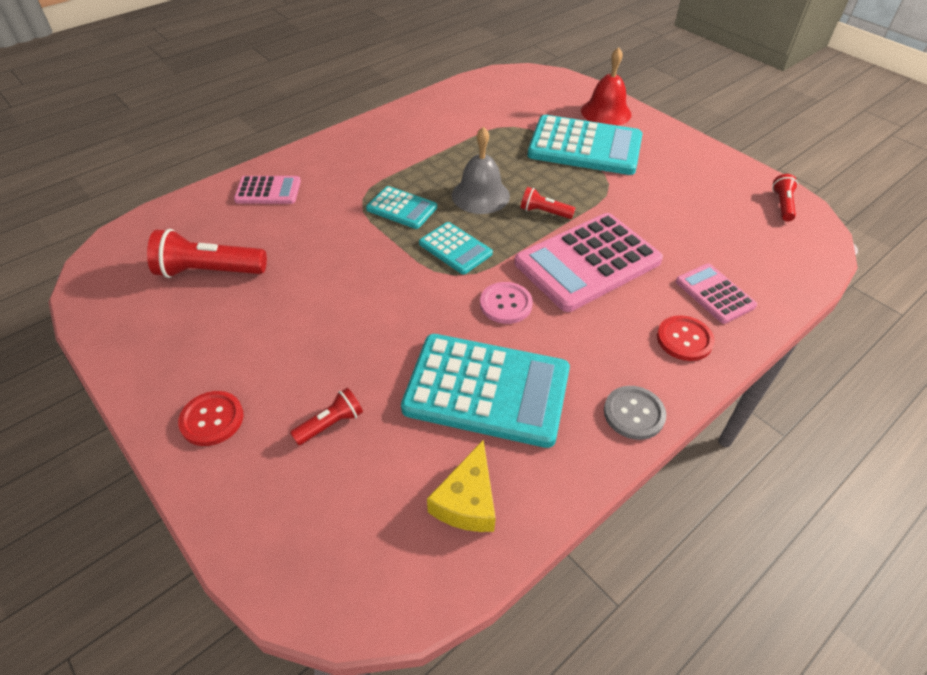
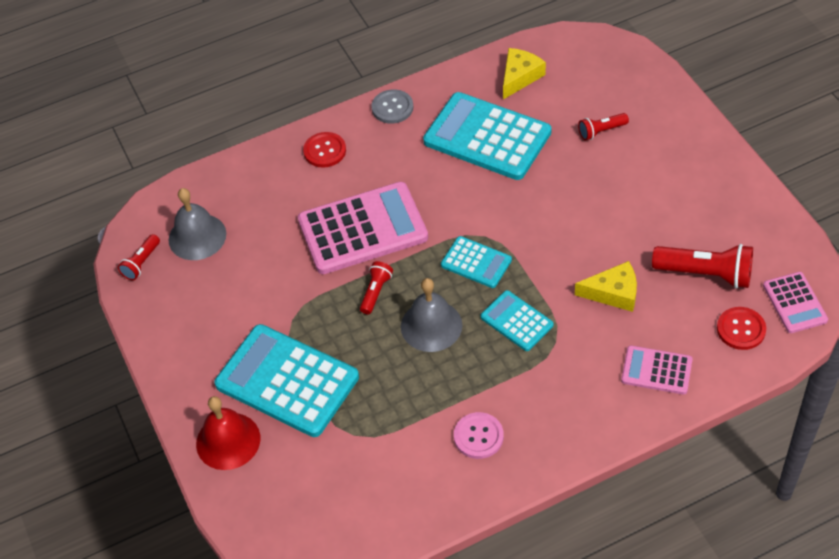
camera: 160 degrees left, 5 degrees up
(212, 419) = (685, 146): red button -> red button (741, 329)
(309, 242) = (613, 293): none -> yellow cheese
(455, 249) = (476, 263): turquoise calculator -> turquoise calculator turned 150 degrees clockwise
(506, 304) = (449, 200): pink button -> pink button (478, 436)
(544, 212) = (376, 292): red flashlight -> red flashlight turned 105 degrees counterclockwise
(714, 294) = (274, 183): pink calculator -> pink calculator (794, 303)
(751, 232) = (197, 236): none -> grey bell

